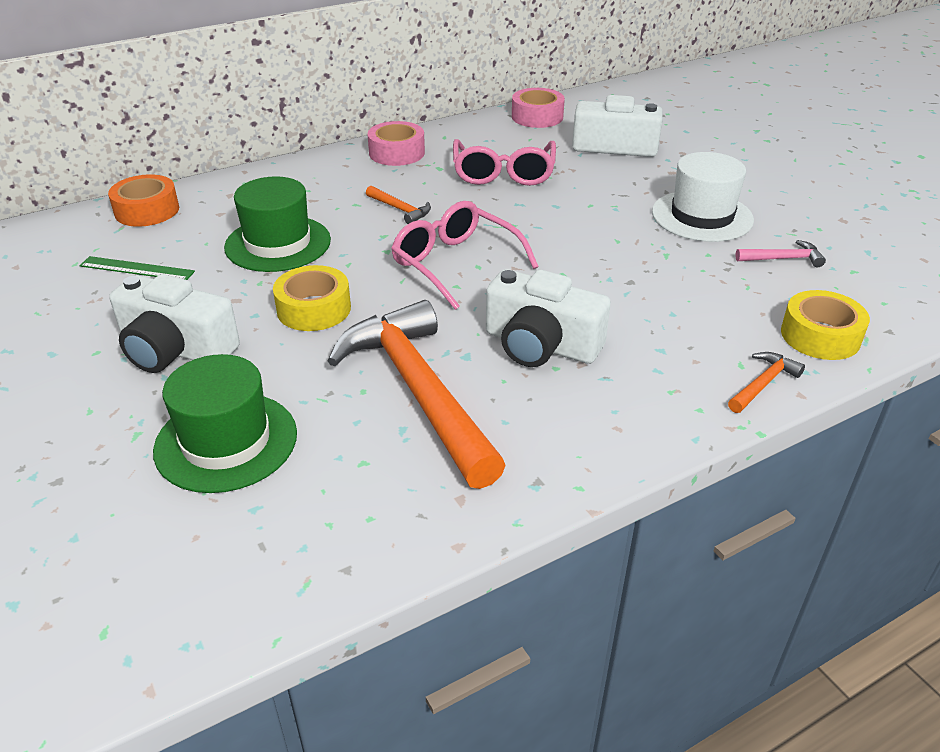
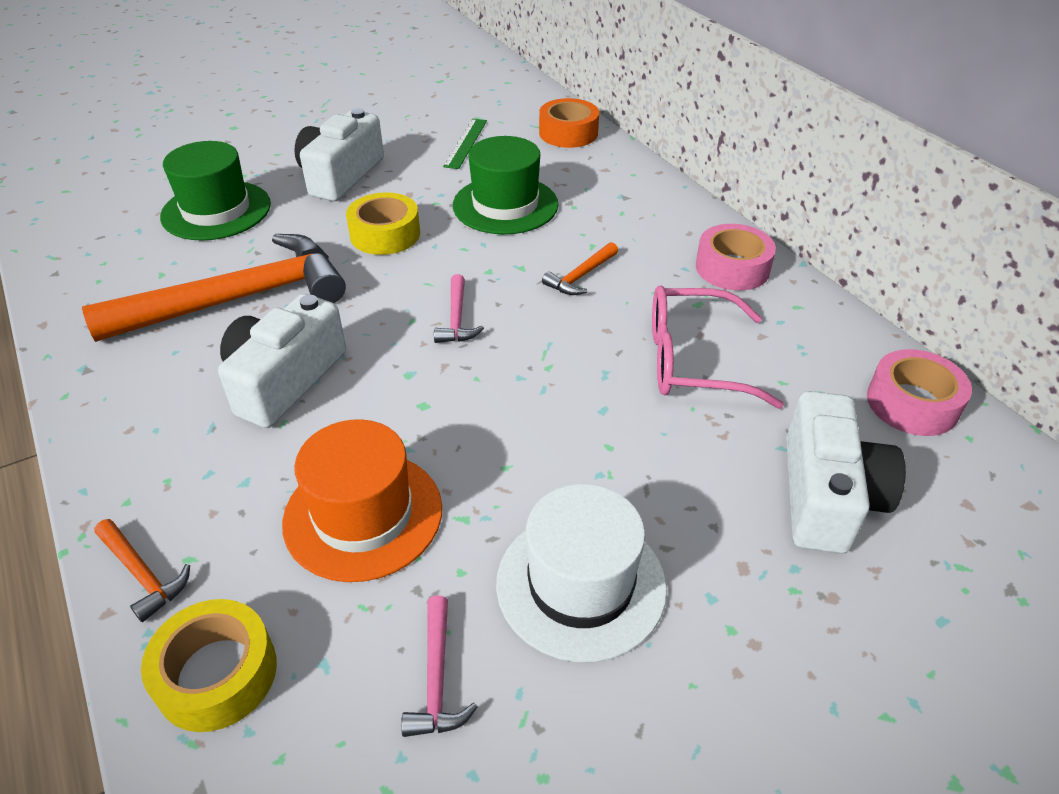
camera: 90 degrees right, 5 degrees up
(455, 263) = (457, 319): pink glasses -> pink hammer
(676, 292) = (363, 515): none -> orange hat

